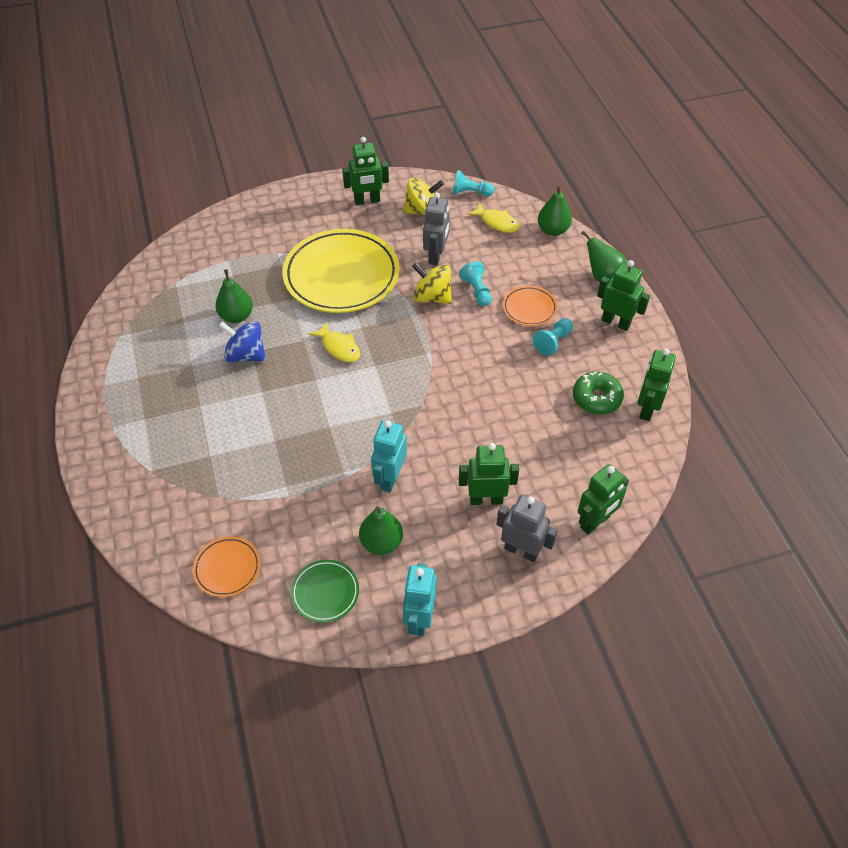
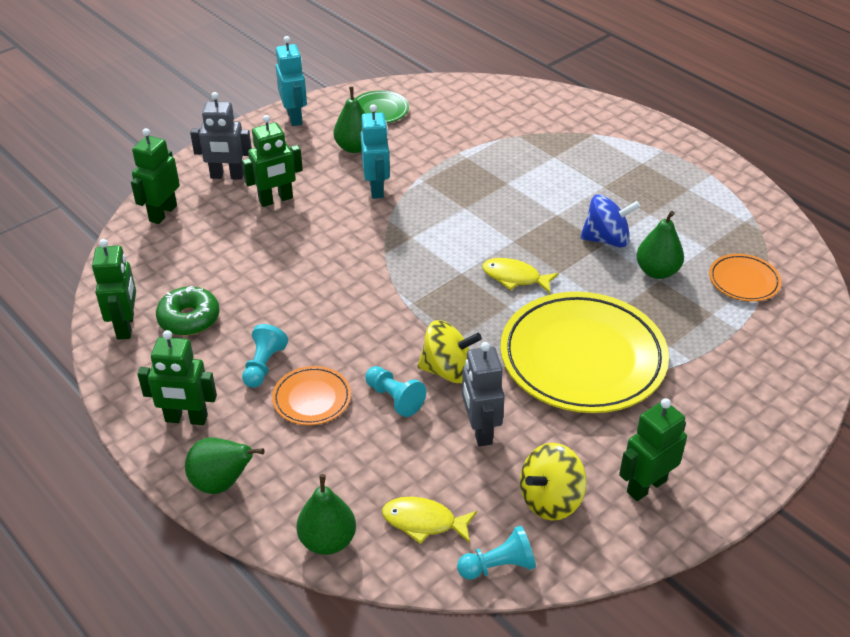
camera: 155 degrees right, 10 degrees down
(227, 568) = (468, 102): orange plate -> orange plate (743, 281)

